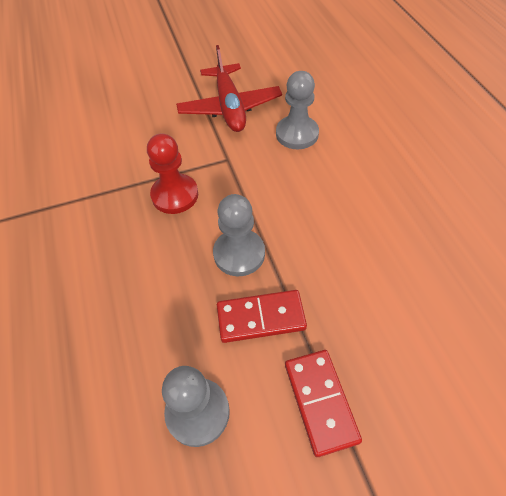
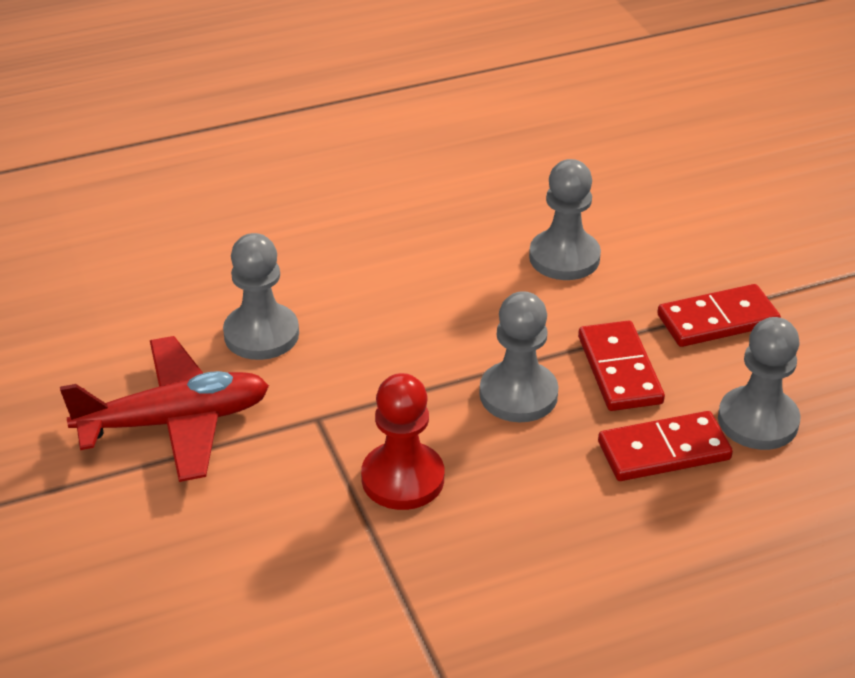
camera: 95 degrees left, 15 degrees down
(176, 337) = (663, 450): none -> red domino
(391, 293) = (564, 257): none -> grey pawn

